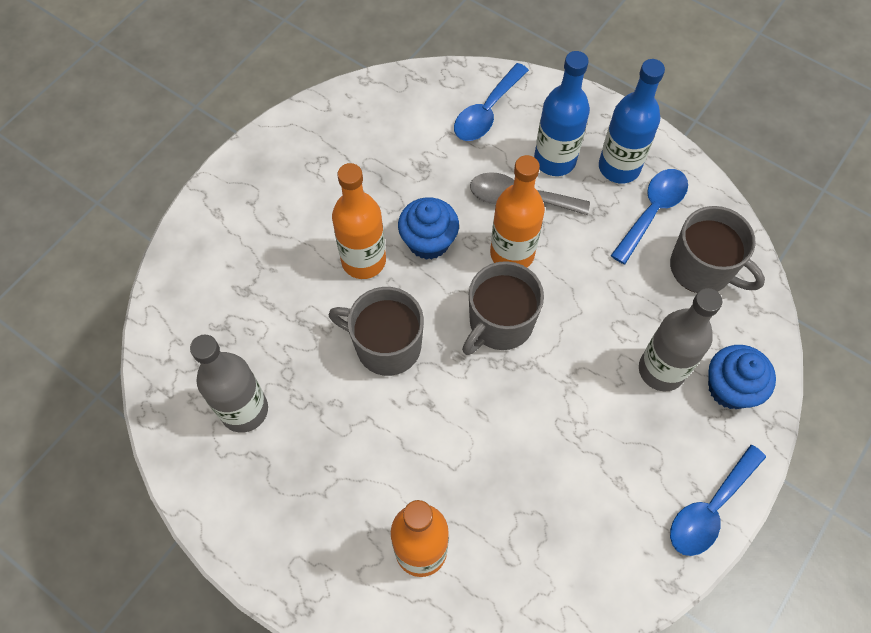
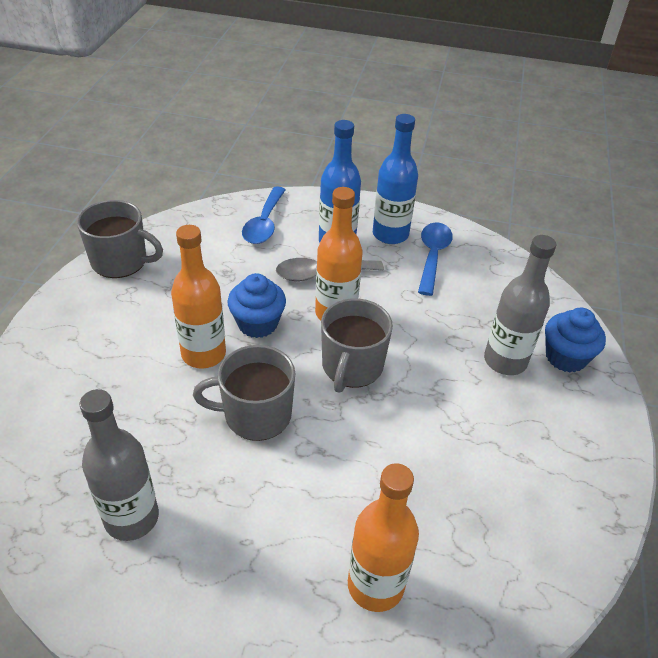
camera: 25 degrees left, 20 degrees down
(702, 268) = (493, 283): grey mug -> grey mug (120, 261)
(710, 508) = (608, 452): blue spoon -> none

